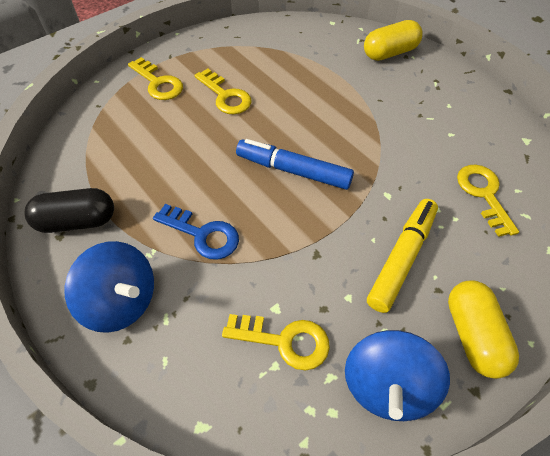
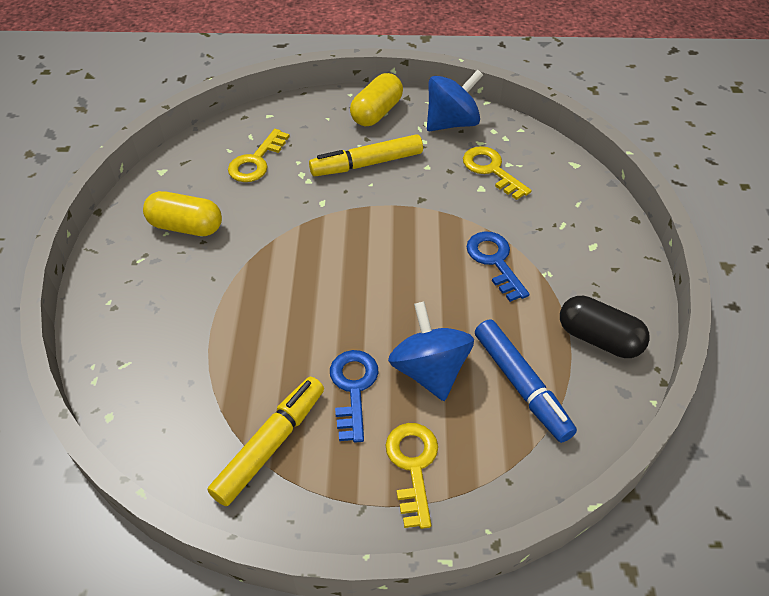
camera: 140 degrees left, 5 degrees down
(121, 301) = (589, 253): blue spinning top -> blue spinning top (429, 370)
(225, 96) = (353, 388): yellow key -> blue key
(242, 52) = (270, 445): none -> yellow marker
(293, 170) = (372, 264): blue marker -> blue marker (521, 385)
(389, 53) = (122, 322): yellow capsule -> yellow capsule (186, 226)

